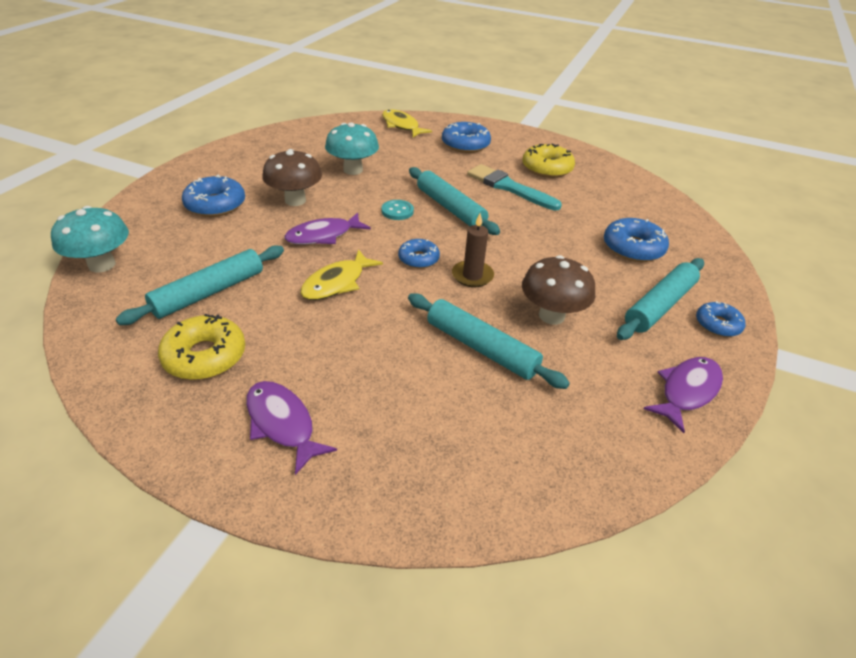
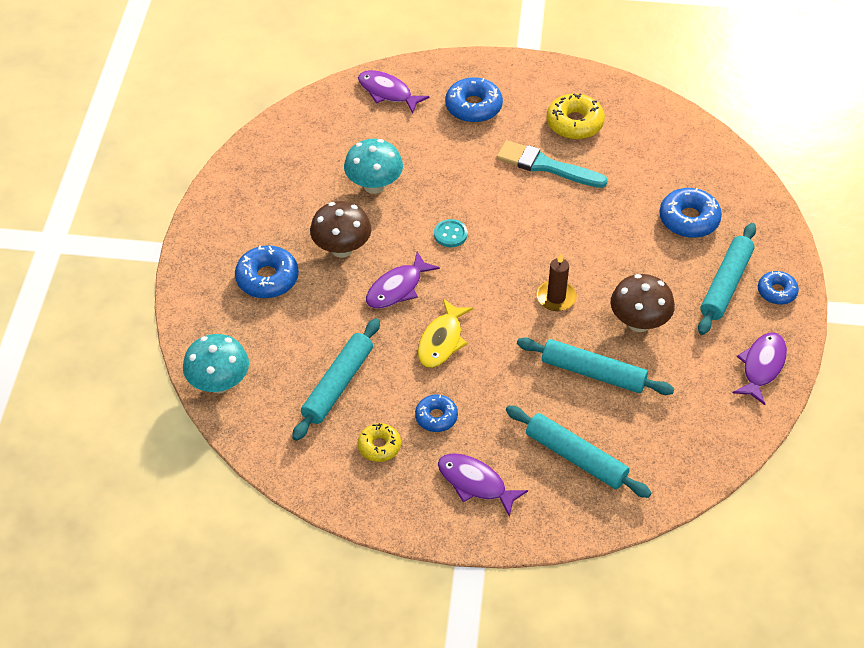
camera: 15 degrees left, 10 degrees up
(205, 356) = (379, 446): yellow donut -> yellow donut, size x0.63
(401, 126) = (387, 92): yellow fish -> purple fish
(418, 259) = (499, 291): blue donut -> blue donut (436, 417)
(450, 208) = (500, 214): turquoise rolling pin -> turquoise rolling pin (576, 457)

